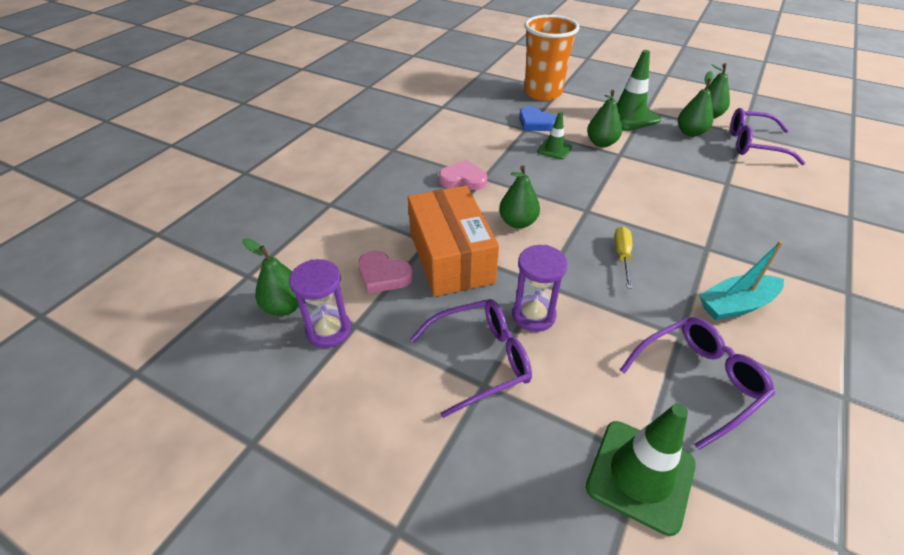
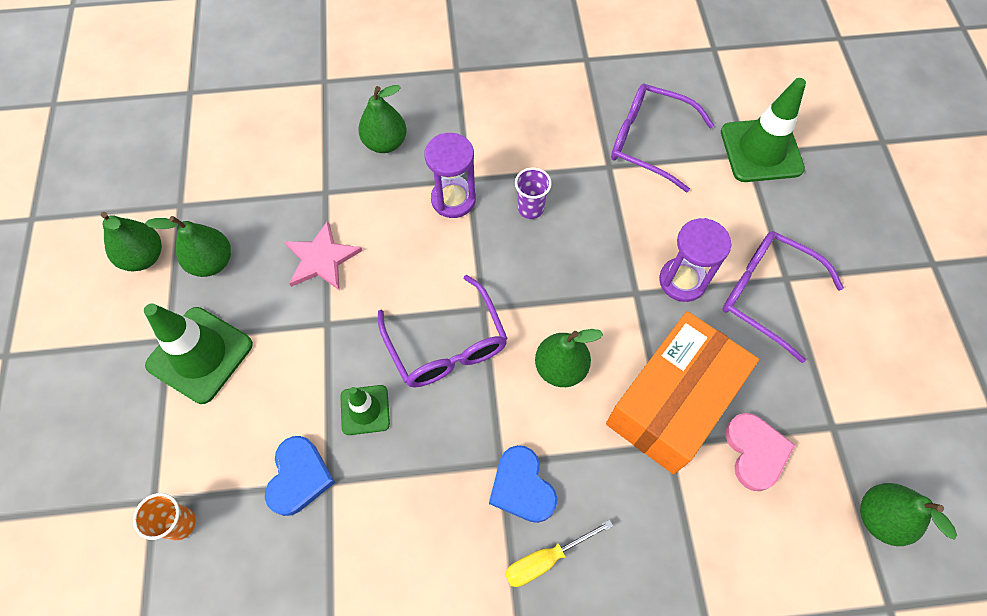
camera: 125 degrees left, 20 degrees up
(328, 330) = (860, 446): purple hourglass -> purple hourglass (453, 199)
(463, 179) = (522, 487): pink heart -> blue heart
(543, 93) = (180, 523): orange cup -> orange cup, size x0.42
(601, 143) = (309, 357): green pear -> green pear (385, 143)
(622, 256) = (538, 243): yellow screwdriver -> yellow screwdriver (545, 559)
(658, 267) = (530, 208): none -> purple cup
(669, 166) = (321, 259): none -> pink star
(736, 305) = (537, 139): turquoise boat -> none
(753, 144) = (206, 187): purple glasses -> purple glasses (446, 345)

